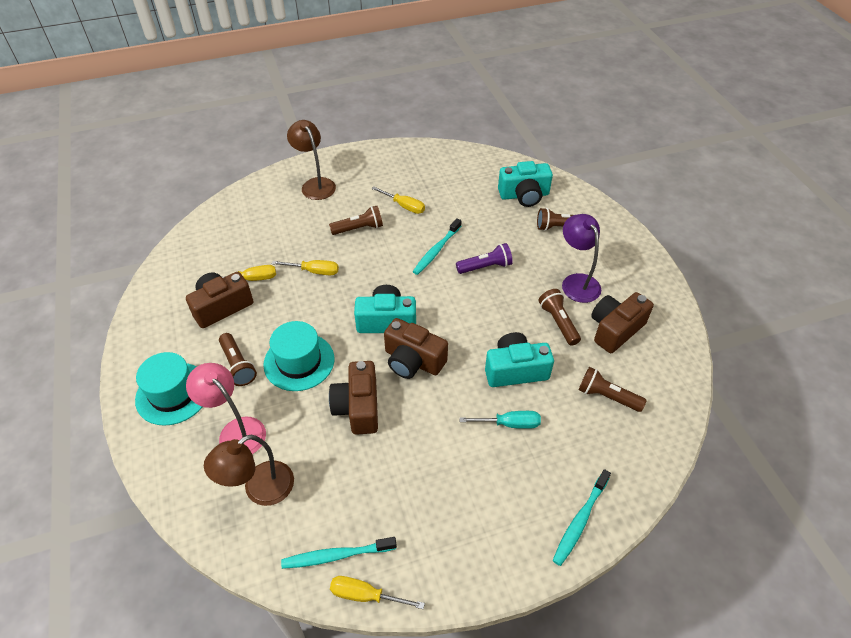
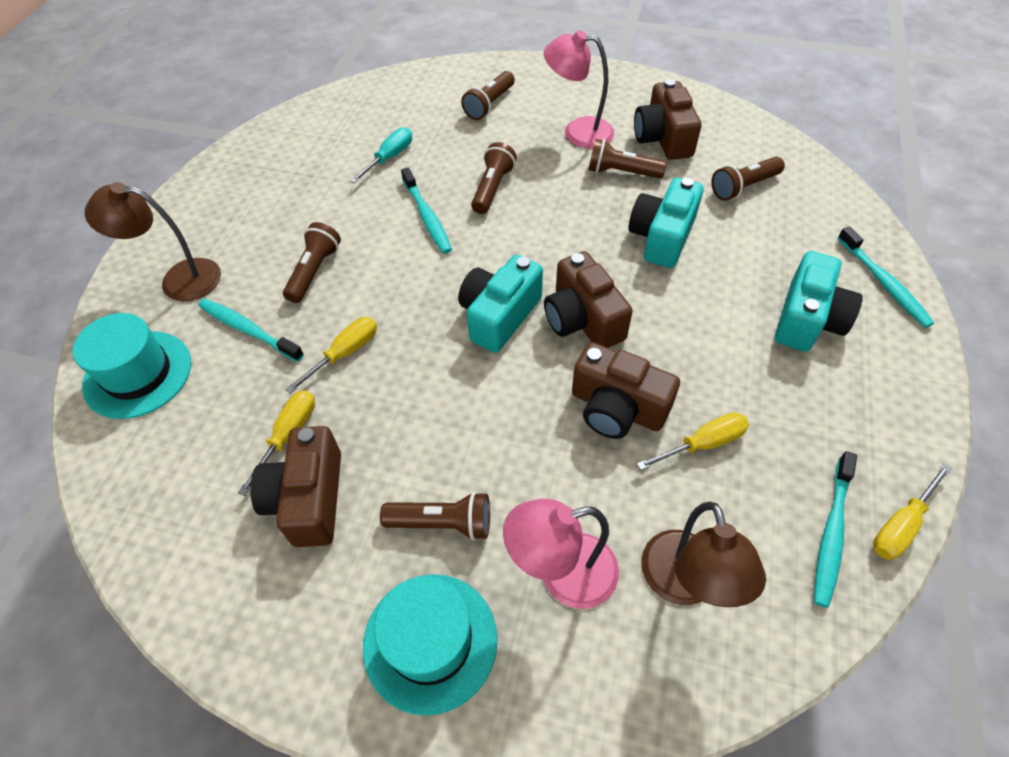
camera: 55 degrees left, 5 degrees up
(299, 361) = (494, 441): turquoise hat -> turquoise hat (138, 374)
(303, 227) = (248, 330): none -> turquoise toothbrush
(404, 206) = (322, 210): yellow screwdriver -> yellow screwdriver (704, 443)
(413, 361) = (583, 319): brown camera -> brown camera turned 90 degrees clockwise
(485, 267) = (492, 188): purple flashlight -> brown flashlight
(510, 424) = (732, 277): turquoise screwdriver -> turquoise screwdriver (390, 157)
(524, 195) = (414, 106): turquoise camera -> turquoise camera (807, 319)
(577, 282) = (577, 132): purple lamp -> pink lamp

